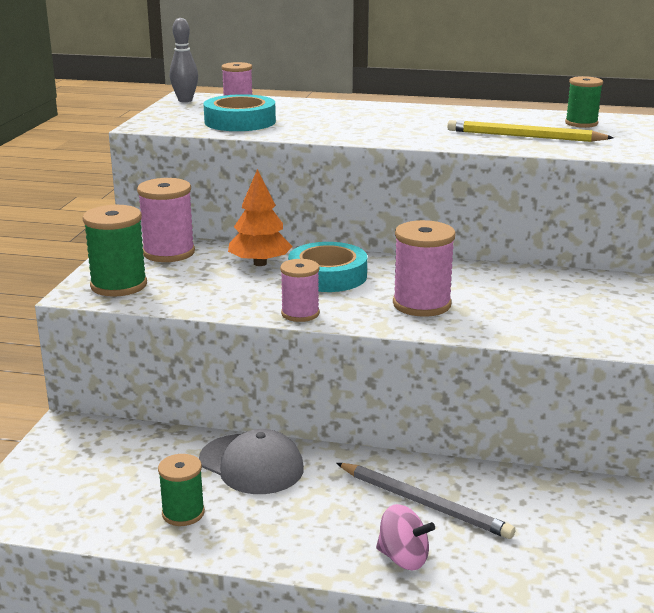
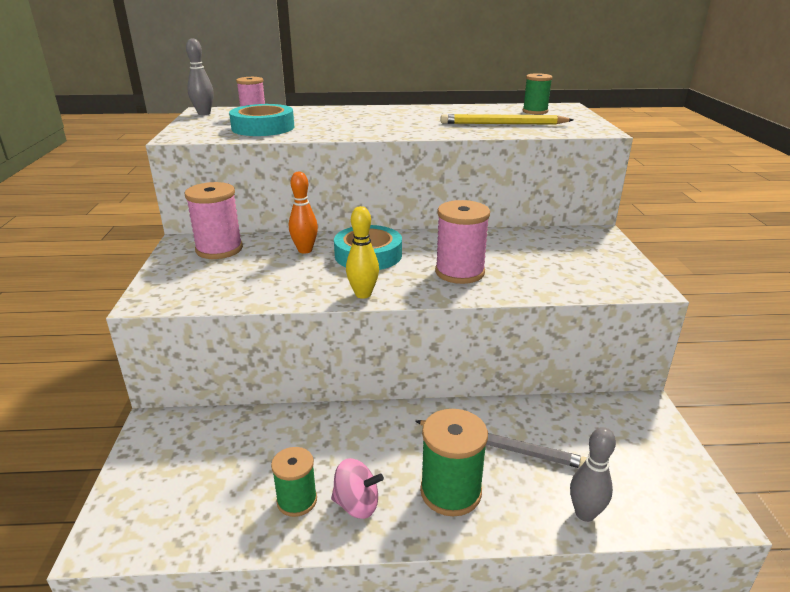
camera: 15 degrees left, 5 degrees up
(119, 285) = (184, 287): green spool -> green spool (450, 492)
(251, 464) = (340, 434): grey cap -> none
(260, 263) = (305, 250): orange tree -> orange bowling pin
(300, 314) = (363, 294): pink spool -> yellow bowling pin
(403, 558) = (511, 508): pink spinning top -> pink spinning top (357, 504)
(482, 576) = (585, 513): none -> grey bowling pin

